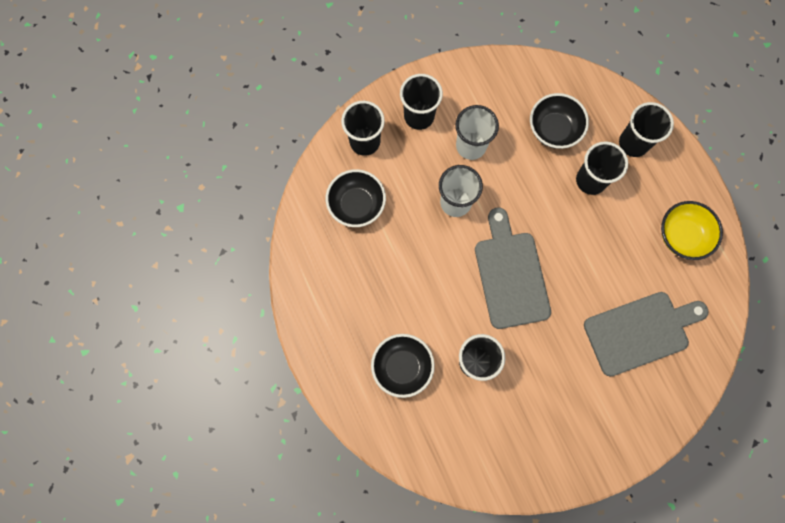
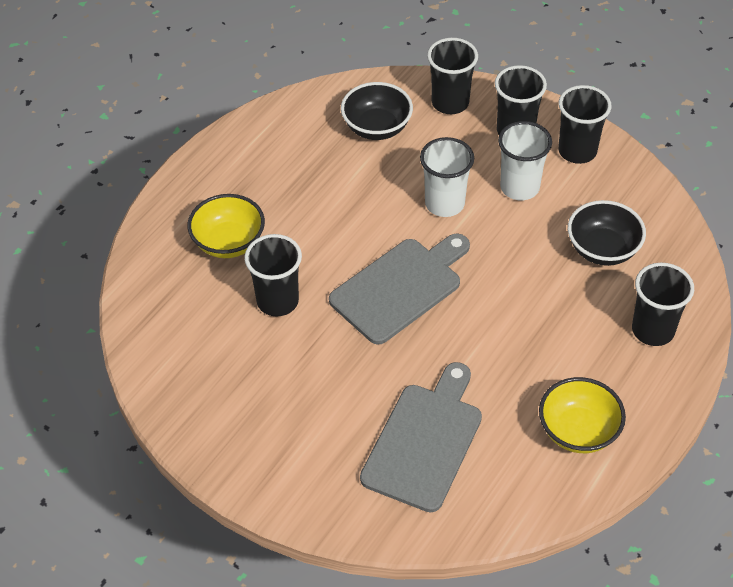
camera: 60 degrees right, 25 degrees down
(402, 367) = (229, 242): black bowl -> yellow bowl
(591, 180) = (571, 310): black cup -> black cup (577, 151)
(640, 332) = (425, 441): grey cutting board -> grey cutting board turned 105 degrees counterclockwise

